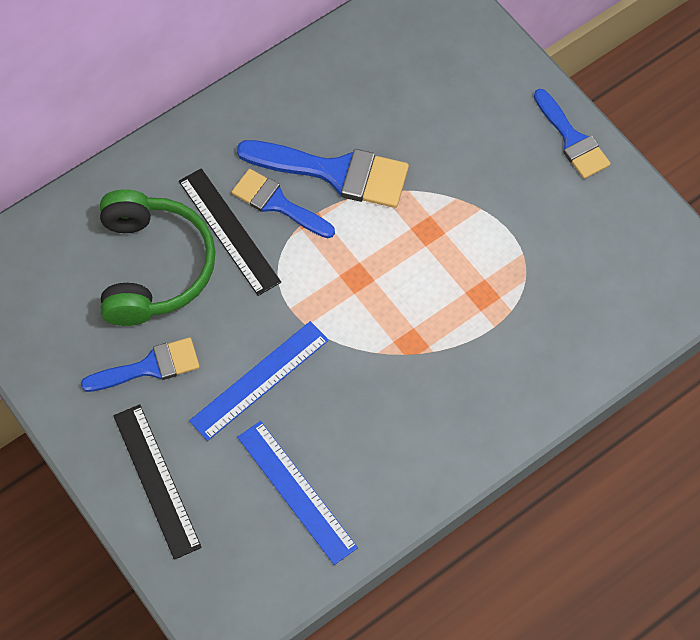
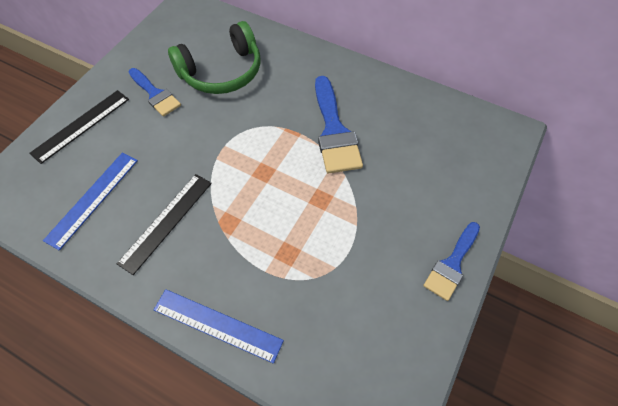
camera: 65 degrees right, 5 degrees down
(229, 231) = (263, 96): black ruler -> black ruler (166, 222)
(259, 380) = (166, 149): blue ruler -> blue ruler (217, 325)
(278, 203) = (295, 111): blue brush -> none

